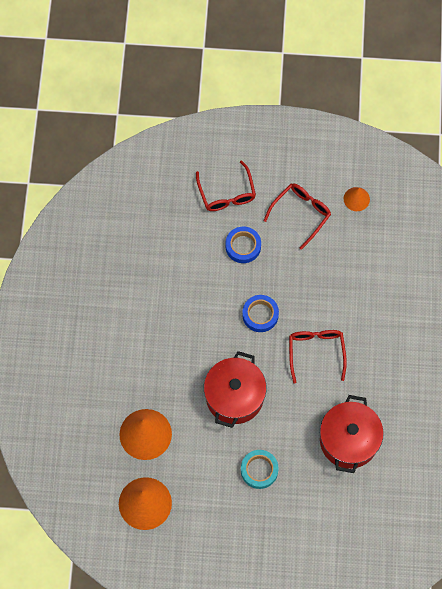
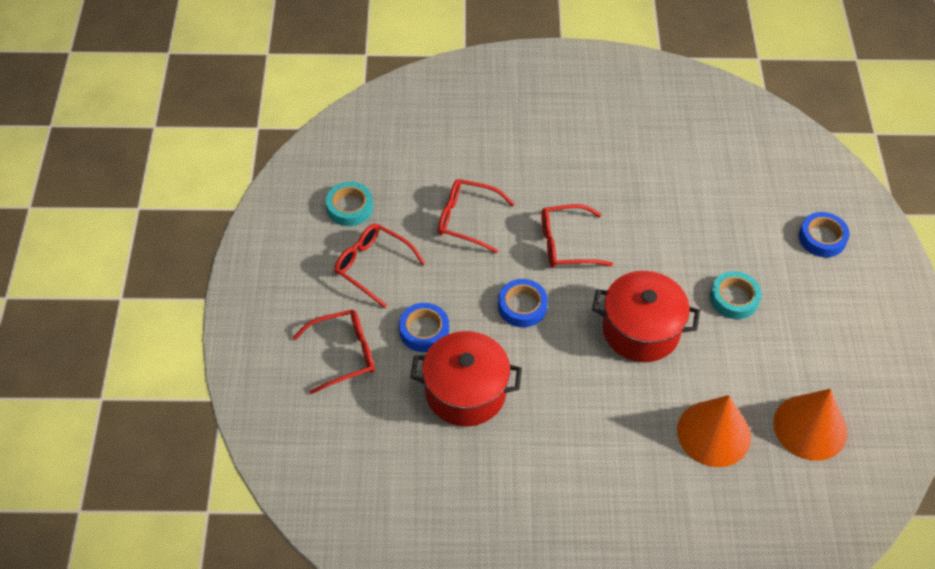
camera: 95 degrees left, 15 degrees down
(314, 552) = (822, 238): none -> blue tape
(342, 282) = (467, 219): none -> red glasses
(348, 440) = (675, 208): red pot -> red pot (465, 392)
(356, 199) = (350, 207): orange cone -> turquoise tape

